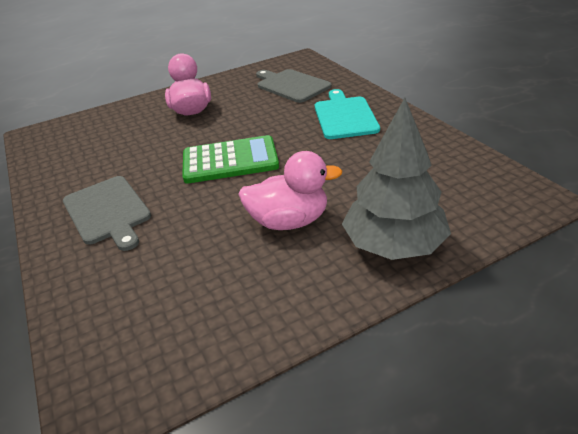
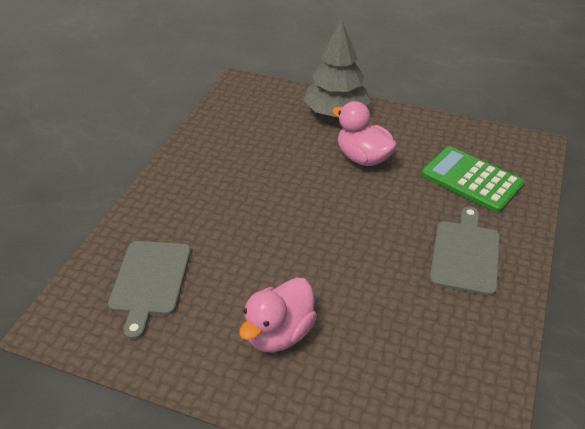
camera: 135 degrees left, 5 degrees up
(230, 160) = (333, 230): green calculator -> green calculator (471, 180)
(344, 116) = (197, 202): turquoise cutting board -> none

